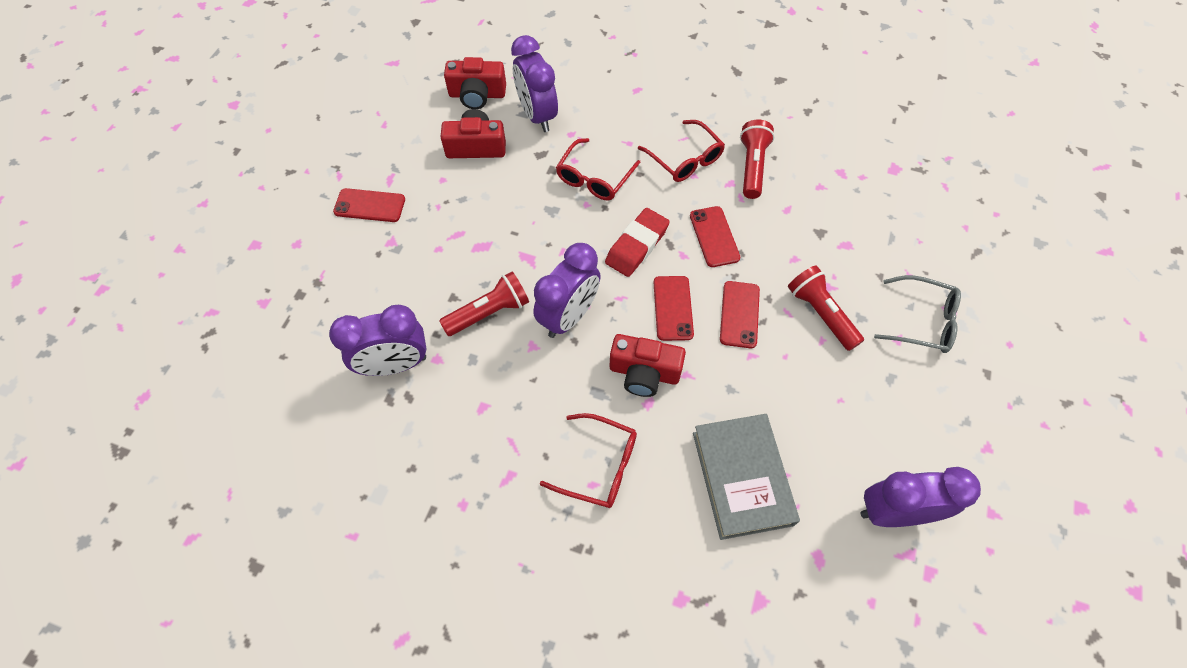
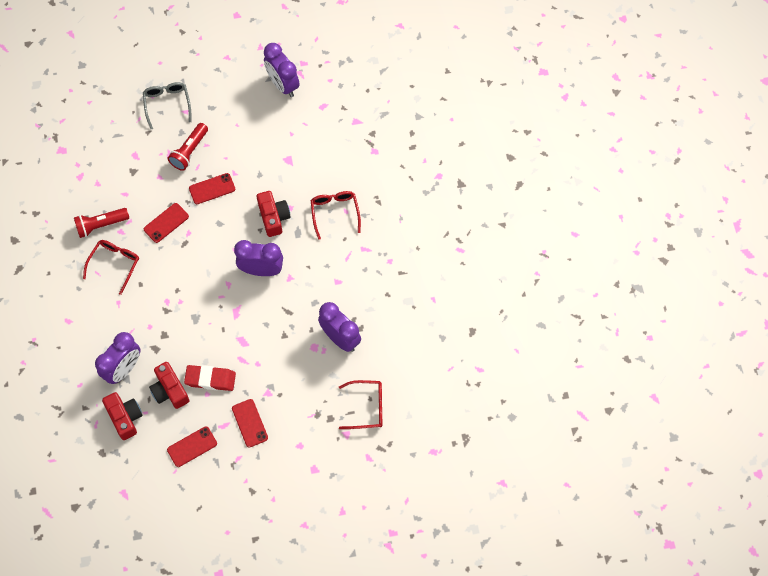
camera: 120 degrees left, 5 degrees up
(489, 312) = (282, 311): red flashlight -> none
(594, 178) = (157, 307): red glasses -> red glasses (367, 407)
(637, 245) = (195, 259): red eraser -> red eraser (210, 379)
(673, 308) = (226, 222): red phone -> red phone (192, 446)
(742, 478) = (303, 150): grey book -> none

